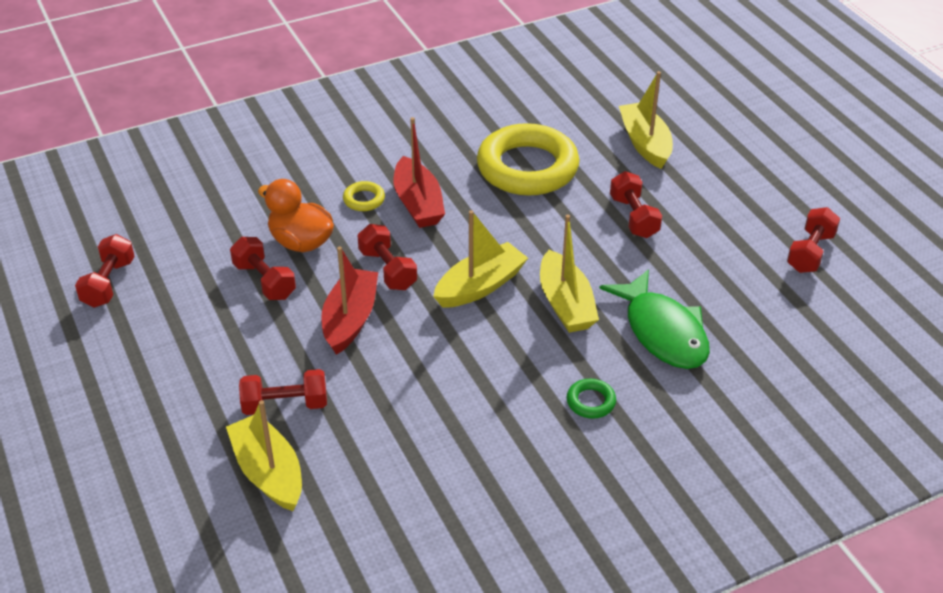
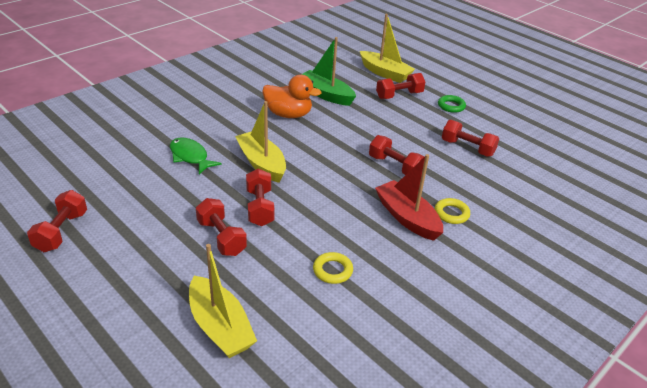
camera: 160 degrees right, 5 degrees down
(108, 283) = (556, 133): red dumbbell -> red dumbbell (260, 207)
(301, 242) = (468, 174): orange duck -> orange duck (288, 114)
(350, 319) = (396, 135): red boat -> none
(414, 429) = (326, 95): none -> green boat
(480, 286) = (325, 166): yellow boat -> none
(527, 168) = (332, 270): yellow ring -> yellow ring, size x0.40
(591, 402) = (232, 116): green ring -> green ring (451, 106)
(662, 331) = (190, 157): green fish -> green fish, size x0.64

